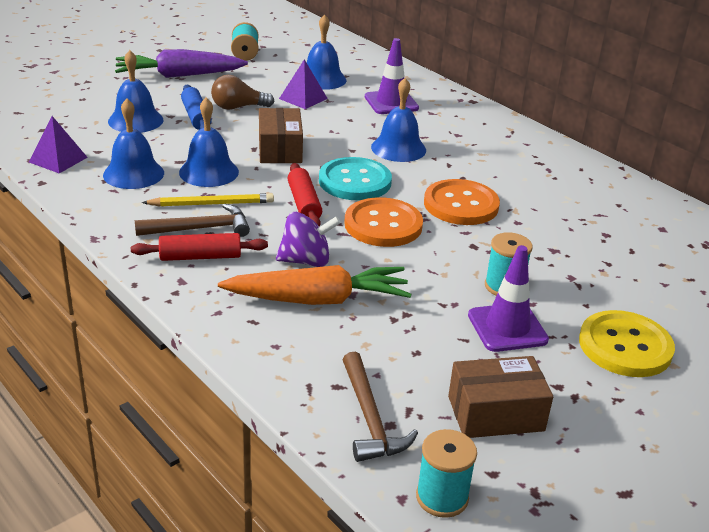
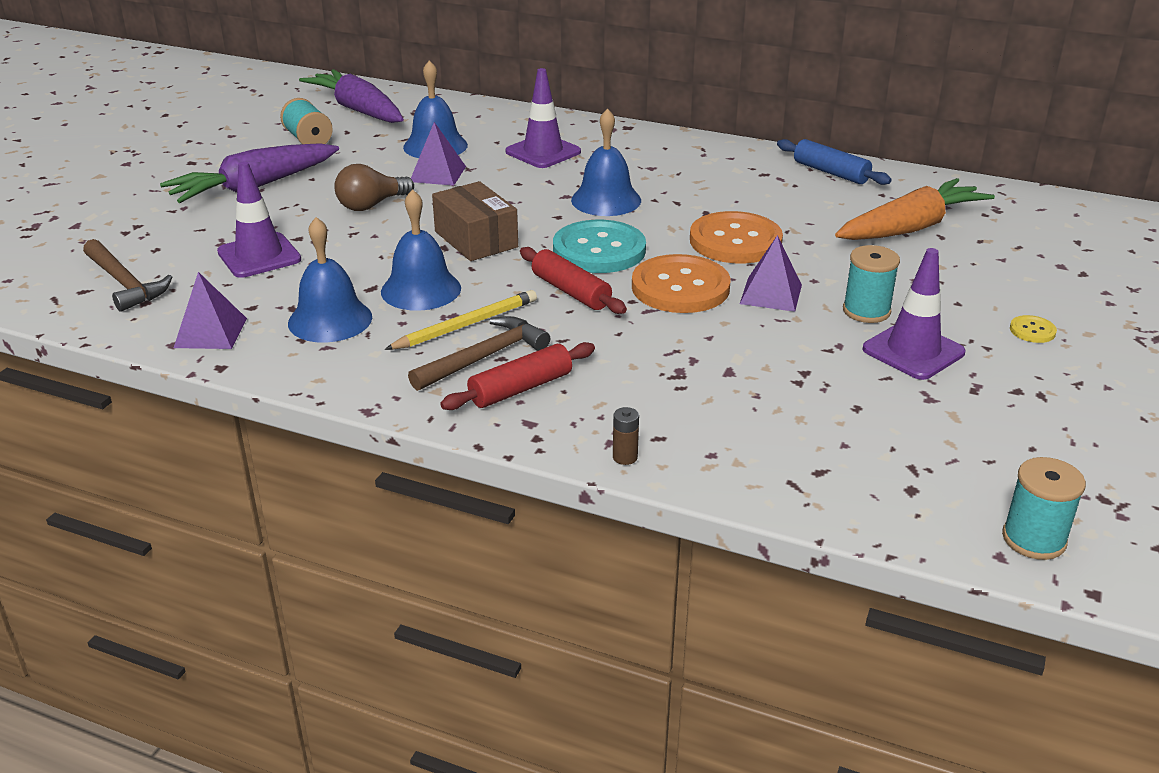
camera: 25 degrees left, 0 degrees up
(135, 120) = (259, 256): blue bell -> purple traffic cone
(196, 117) = (332, 230): blue rolling pin -> blue rolling pin (831, 172)
(216, 326) = (625, 457): none -> brown battery
(298, 42) = (358, 110): none -> purple carrot
(306, 261) = (643, 353): purple spinning top -> none
(319, 300) = (702, 389): orange carrot -> orange carrot (911, 227)
(370, 418) = (886, 491): brown hammer -> brown hammer (125, 283)
(444, 250) = (771, 294): none -> purple pyramid
(495, 413) = (993, 439): brown box -> none
(625, 346) = (1032, 331): yellow button -> yellow button, size x0.42

